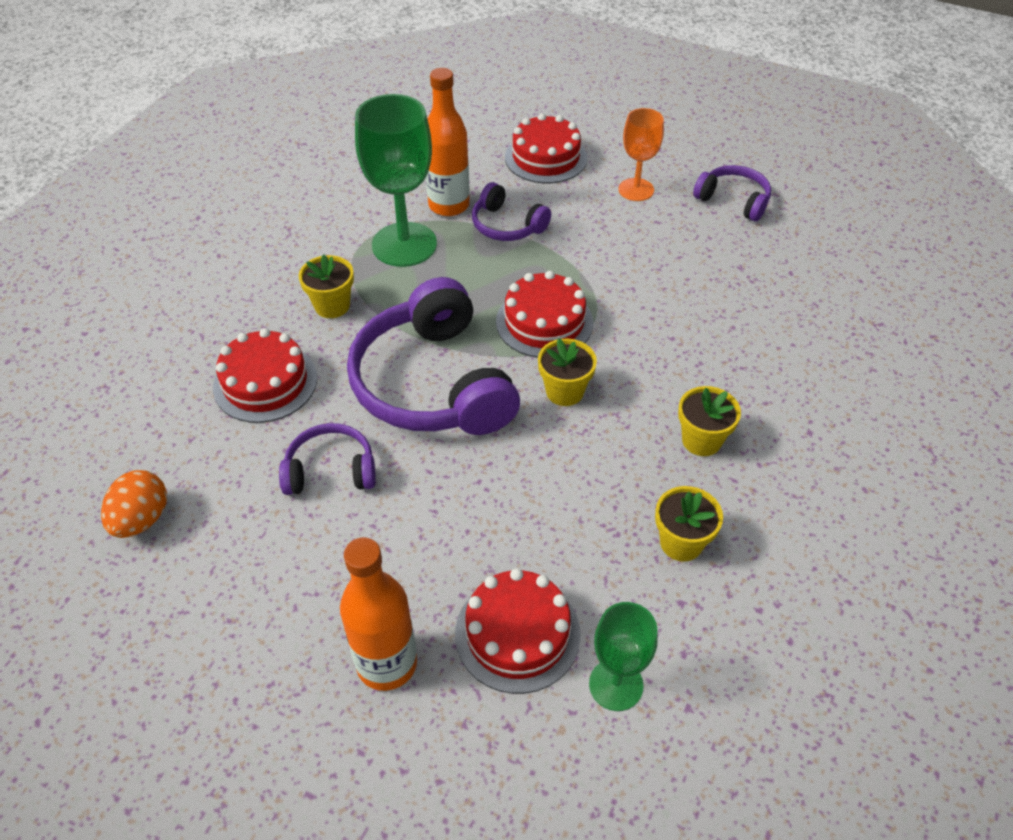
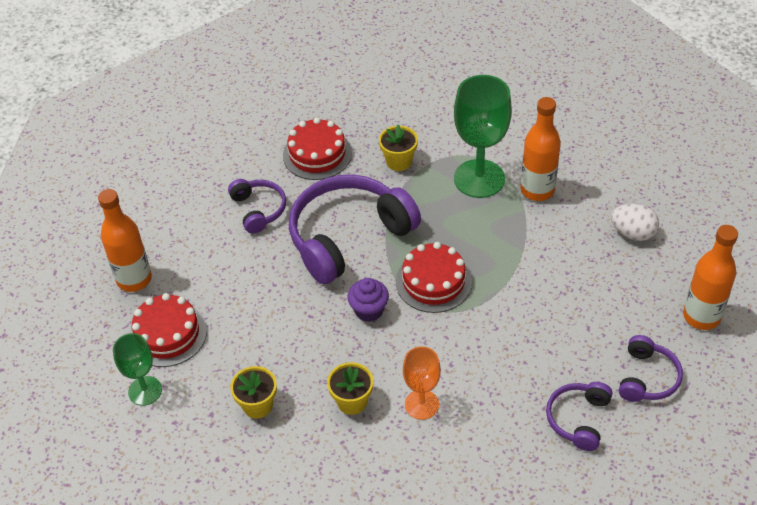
camera: 75 degrees right, 0 degrees up
(142, 519) = (198, 142): orange egg -> none
(507, 225) = (531, 231): purple headphones -> purple headphones (578, 419)
(546, 158) = (632, 233): red cake -> white egg
(564, 391) = (369, 310): yellow flower pot -> purple cupcake
(636, 190) = (623, 304): orange goblet -> orange goblet (421, 404)
(670, 146) = (701, 316): none -> orange bottle

